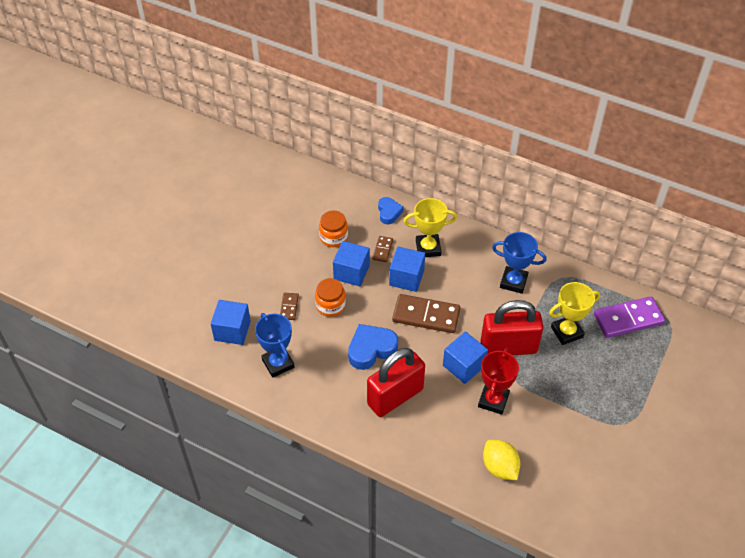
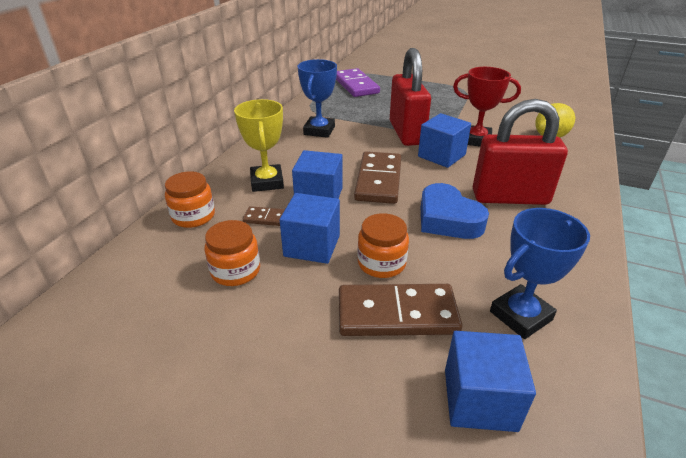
camera: 95 degrees left, 15 degrees down
(289, 307) = (397, 313): brown domino -> brown domino, size x2.03
(389, 212) = (193, 216): blue heart -> orange jar
(395, 397) = (510, 197): red padlock -> red padlock turned 45 degrees counterclockwise
(567, 332) = (378, 108): yellow trophy -> none

